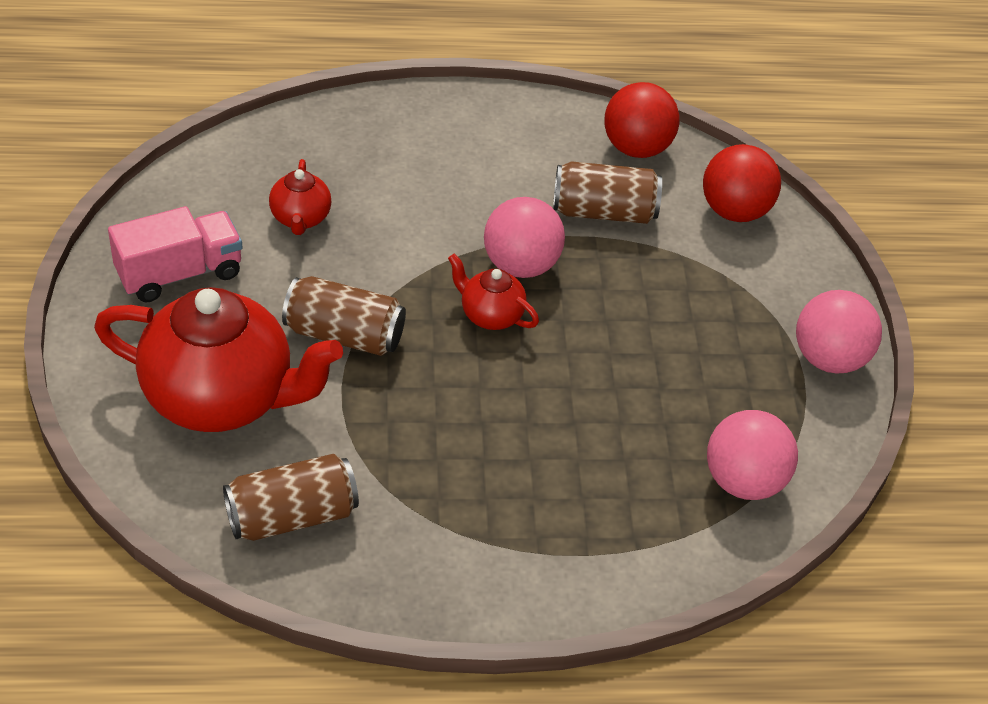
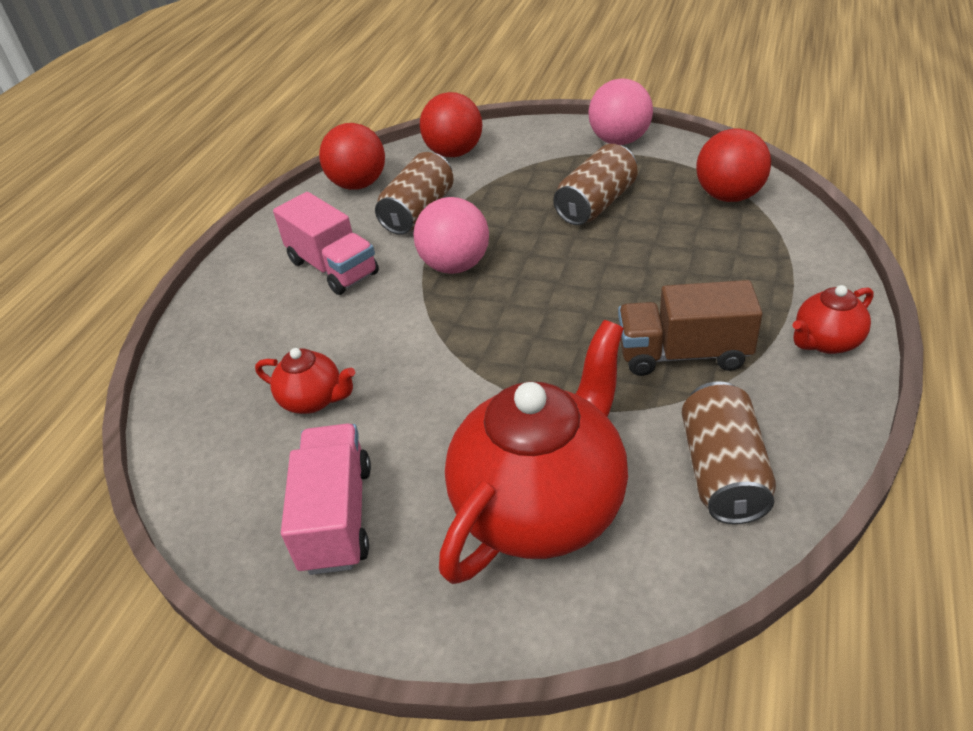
camera: 60 degrees left, 5 degrees down
(344, 335) = (490, 392): brown can -> brown can (596, 204)
(441, 470) = (683, 354): none -> brown truck
(485, 173) = (333, 267): none -> pink truck
(490, 315) = (506, 293): red teapot -> red teapot (826, 342)
(744, 481) = (729, 196): pink ball -> red ball

